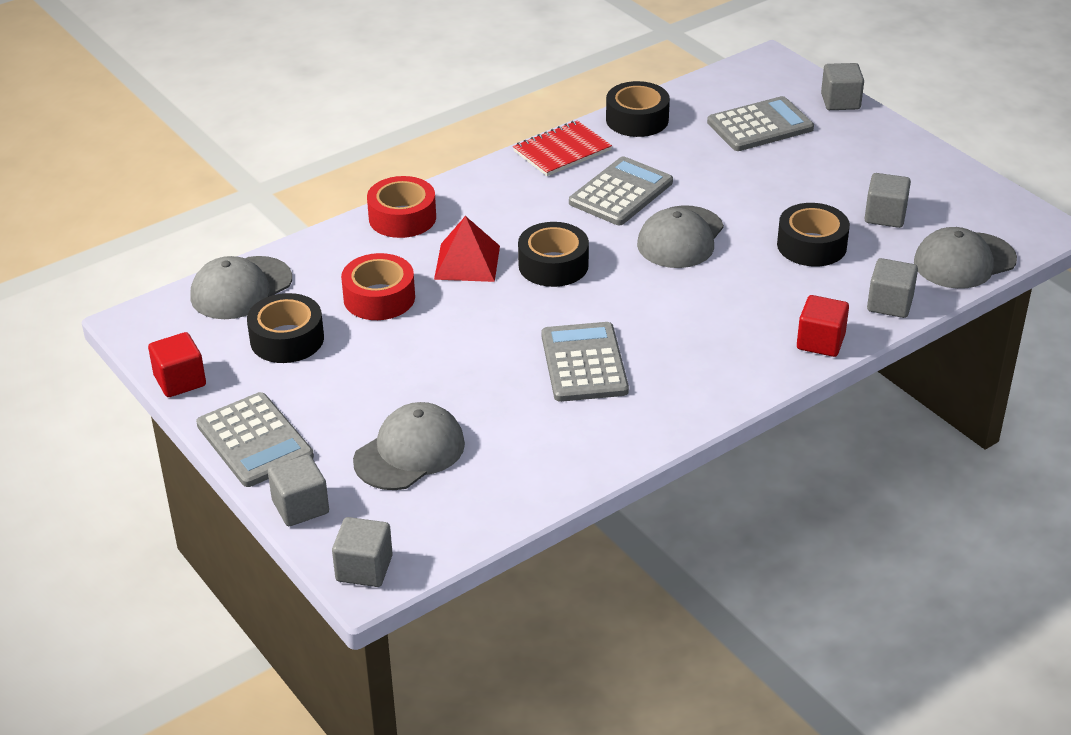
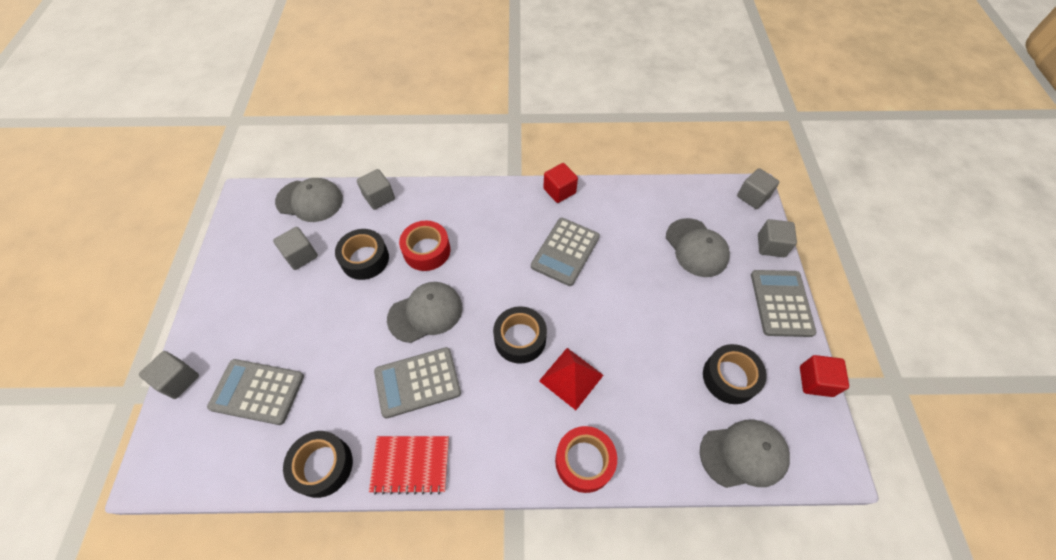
camera: 145 degrees left, 20 degrees up
(379, 298) = (649, 380): red tape -> red tape (427, 250)
(409, 452) = (696, 247): grey cap -> grey cap turned 105 degrees counterclockwise
(820, 342) = (438, 195): red cube -> red cube (559, 191)

